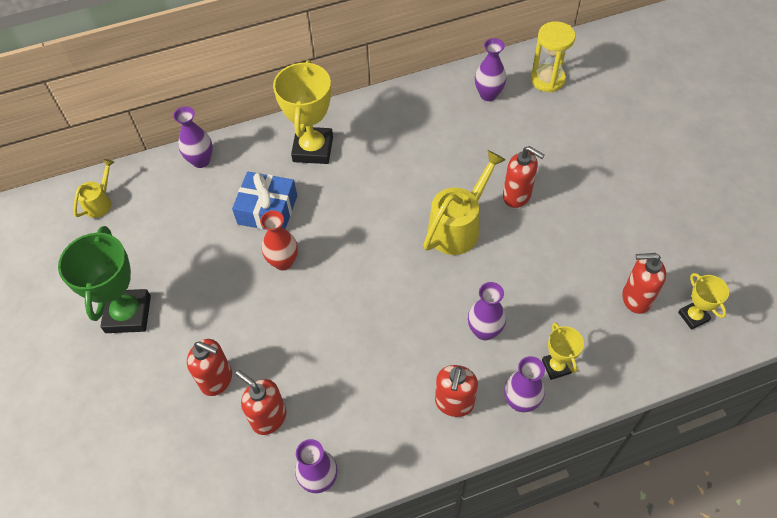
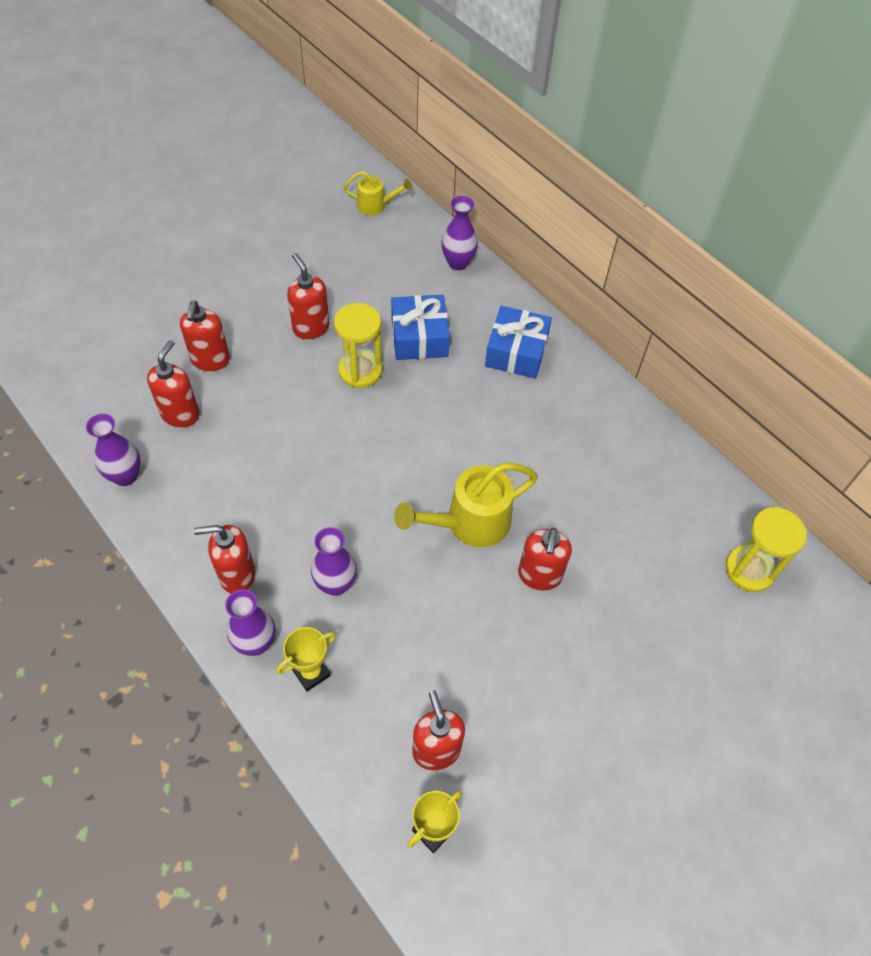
camera: 65 degrees right, 0 degrees up
(128, 314) = (260, 270): green trophy -> none
(218, 288) = (311, 328): none -> red soap dispenser
(283, 262) = (360, 371): red vase -> yellow hourglass
(313, 149) = (516, 352): yellow trophy -> blue gift
(459, 226) = (468, 523): yellow watering can -> yellow watering can turned 135 degrees clockwise
(488, 94) = (686, 506): purple vase -> none

